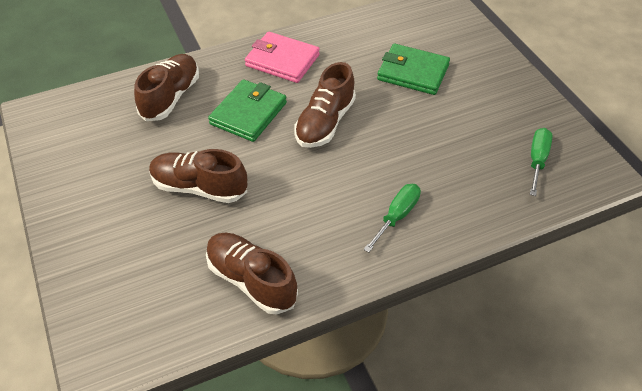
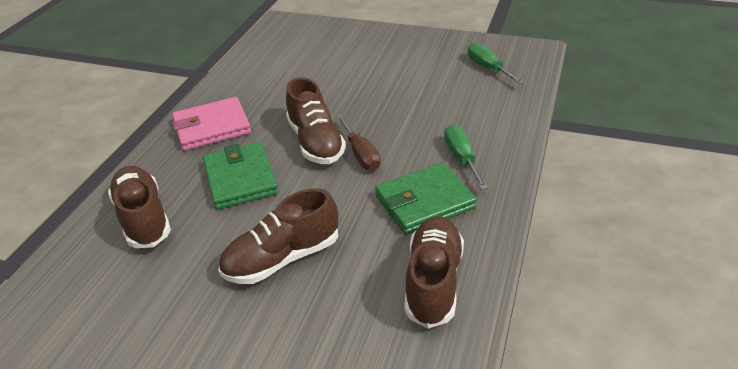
camera: 45 degrees left, 10 degrees down
(251, 280) = (433, 281): brown shoe -> brown shoe turned 105 degrees clockwise
(339, 156) = (361, 154): none -> brown screwdriver
(413, 72) = (330, 73): green wallet -> green wallet (424, 202)

